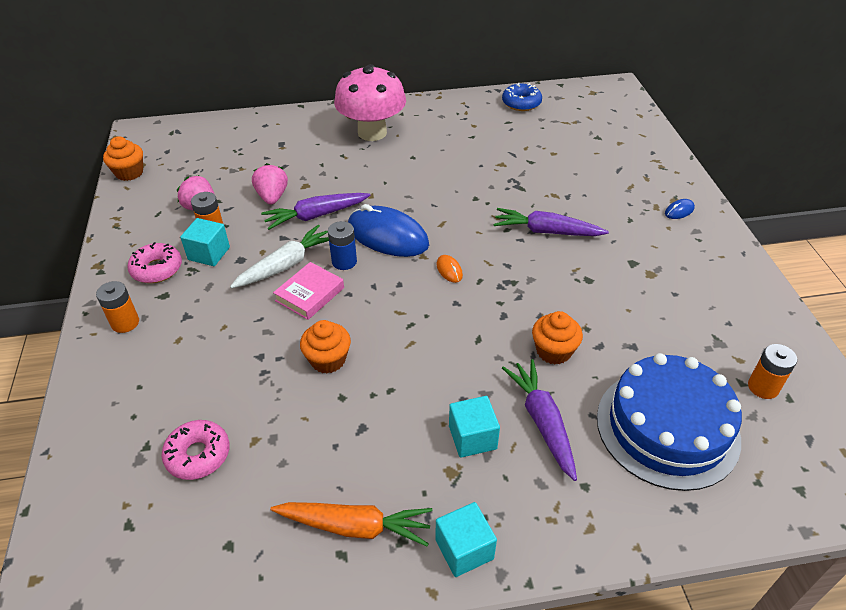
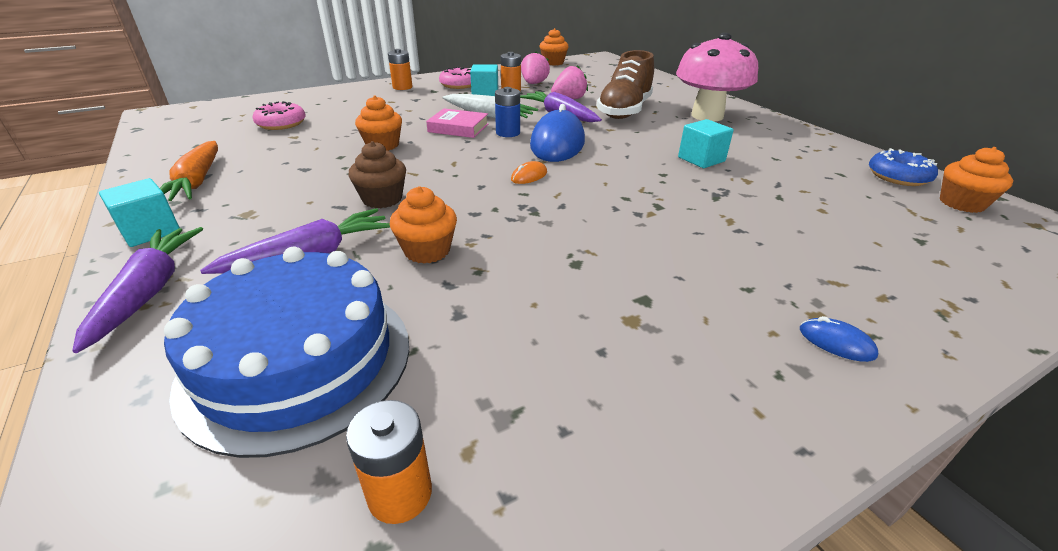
camera: 70 degrees right, 10 degrees down
(331, 173) = (624, 111): none -> brown shoe
(458, 370) = (382, 199): none -> brown cupcake
(472, 437) = (290, 218): turquoise cube -> turquoise cube (701, 159)
(546, 231) = (647, 222): purple carrot -> purple carrot (149, 292)
(563, 101) = (961, 203): none -> orange cupcake

